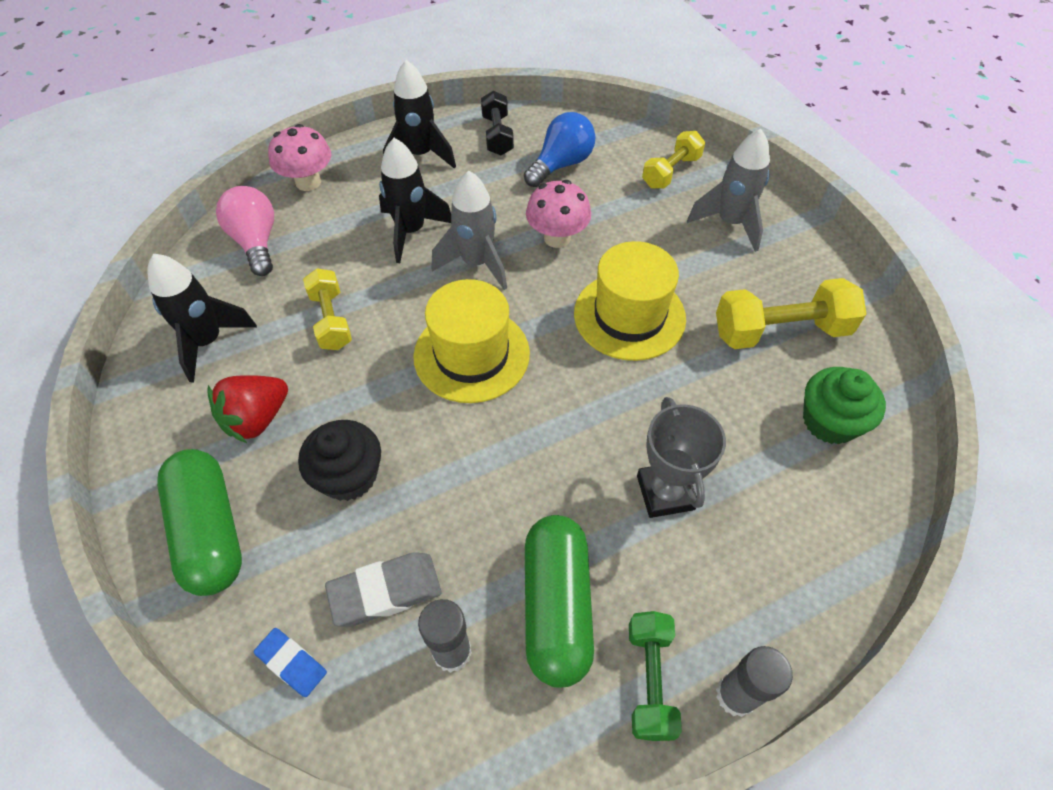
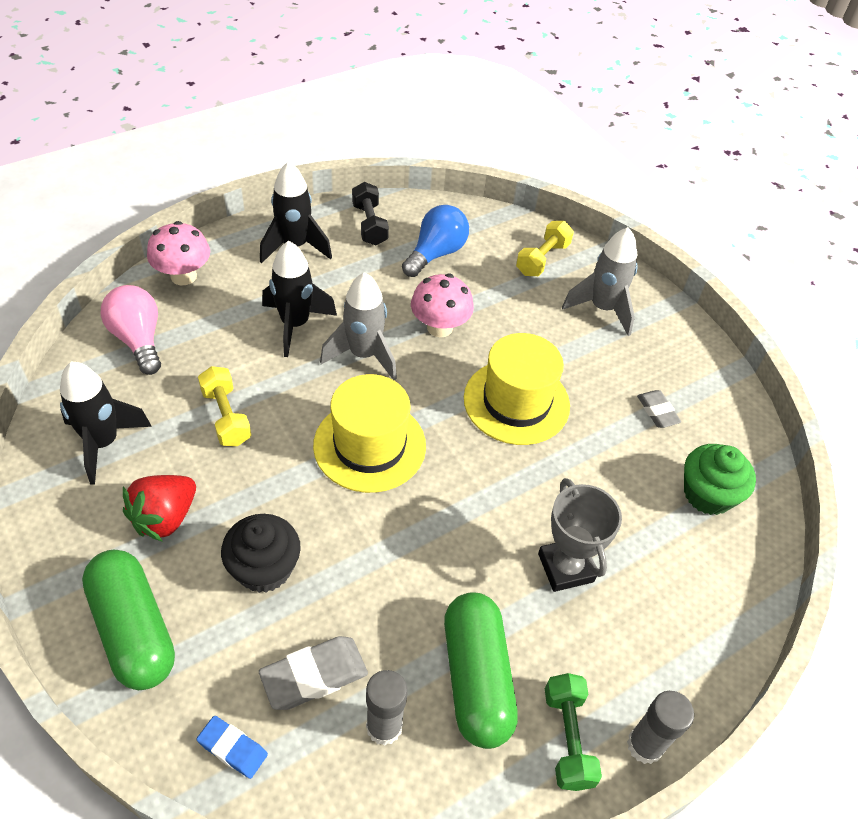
camera: 10 degrees left, 5 degrees down
(780, 331) = (657, 411): yellow dumbbell -> grey eraser

